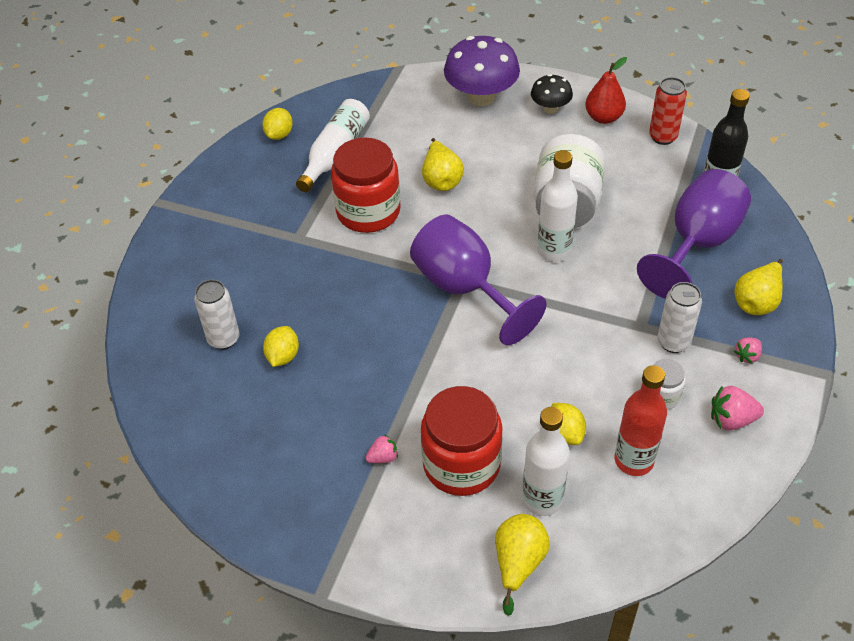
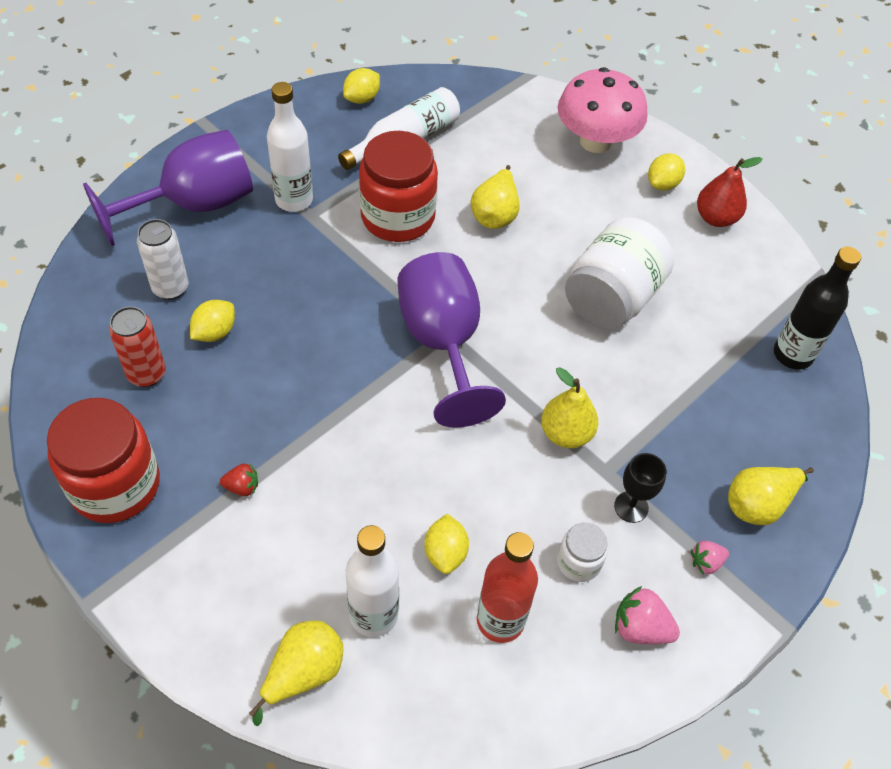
camera: 20 degrees right, 5 degrees up
(383, 457) = (242, 487): pink strawberry -> red strawberry
(461, 464) = (316, 533): red jar -> red jar (115, 485)
(481, 97) = (595, 141): purple mushroom -> pink mushroom
(550, 108) = (662, 184): black mushroom -> yellow lemon
(554, 251) = (565, 344): white bottle -> white bottle (294, 200)
(596, 313) = (566, 433): none -> yellow pear
(663, 137) = (769, 267): red can -> red can (147, 374)
(673, 342) = (631, 507): white can -> black goblet
(697, 244) = (731, 406): purple goblet -> purple goblet (194, 205)

